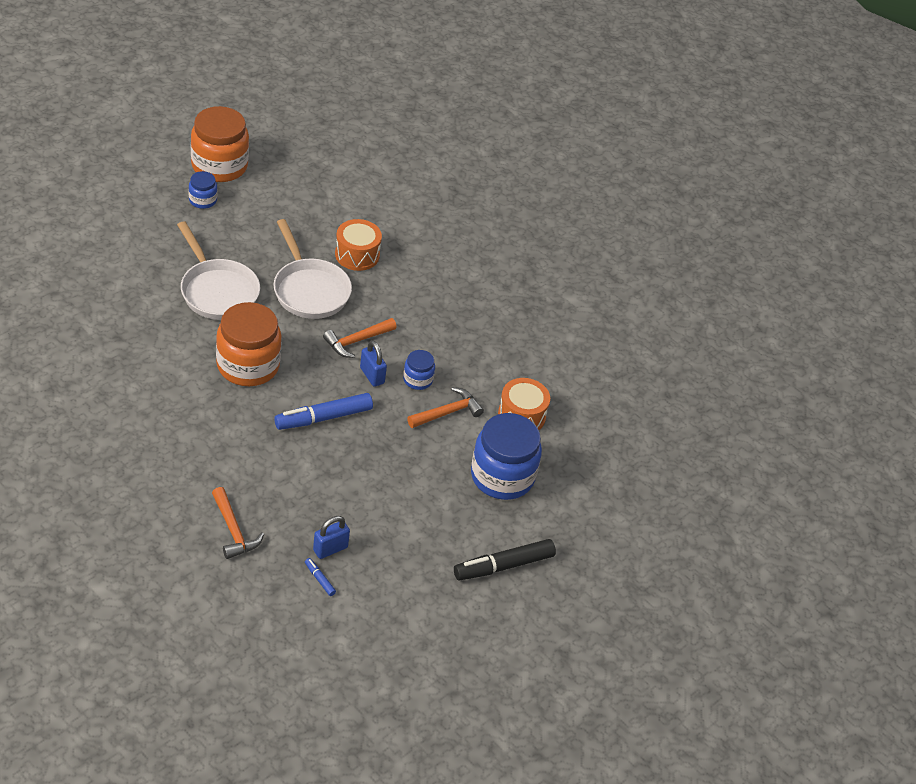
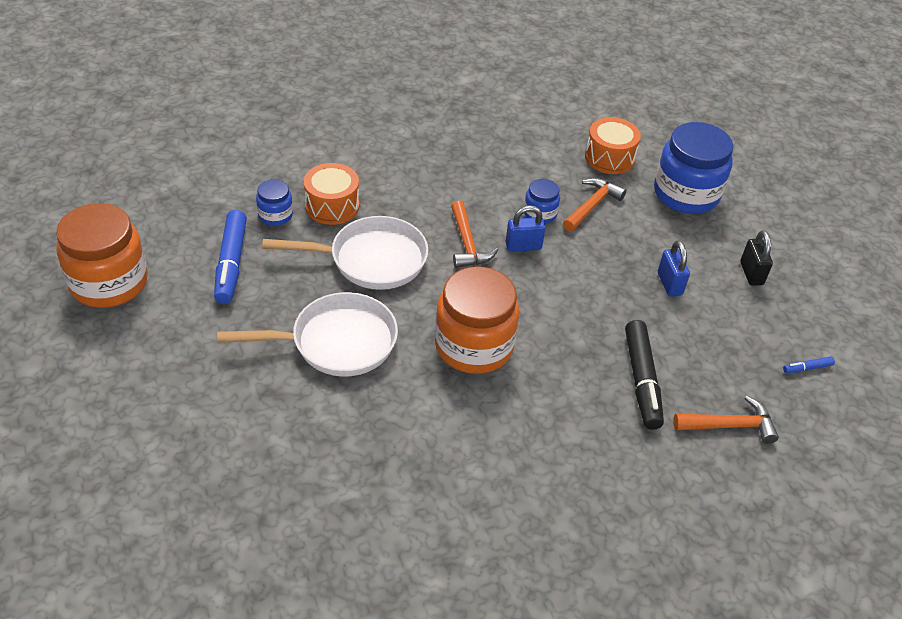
camera: 65 degrees left, 0 degrees up
(203, 200) = (164, 315): blue jar -> blue jar (275, 215)
(323, 418) = (575, 302): blue marker -> blue marker (231, 263)
(330, 549) = (765, 348): blue padlock -> blue padlock (669, 284)
(418, 533) = (751, 273): none -> black padlock
(448, 412) = (592, 205): orange hammer -> orange hammer turned 45 degrees clockwise
(503, 566) = (799, 226): black marker -> black marker (642, 380)

